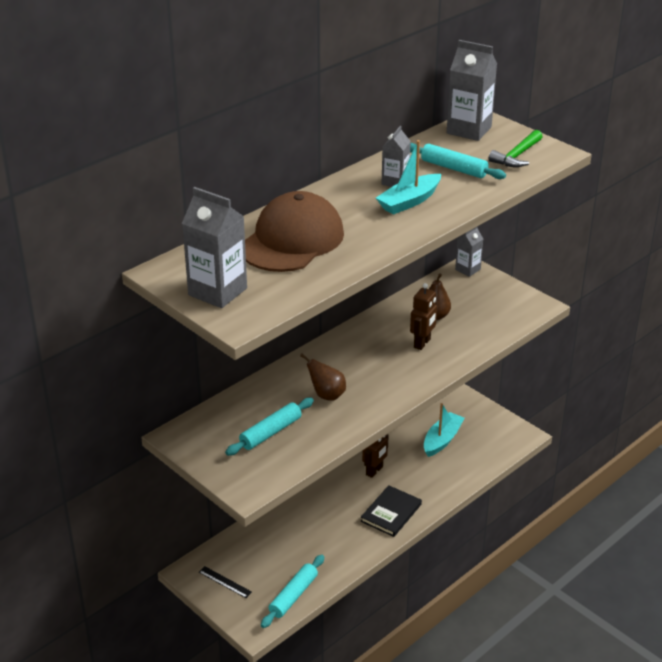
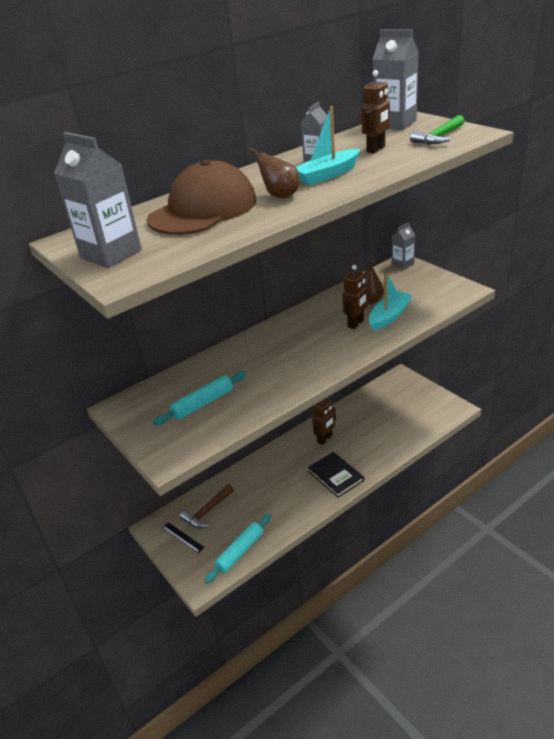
camera: 10 degrees right, 0 degrees up
(248, 554) = (207, 512): none -> brown hammer
(326, 395) = (261, 369): brown pear -> brown pear (280, 196)
(391, 513) = (335, 476): black book -> black book turned 75 degrees counterclockwise
(442, 440) = (385, 413): turquoise boat -> turquoise boat (389, 316)
(453, 168) = (376, 149): turquoise rolling pin -> brown robot

